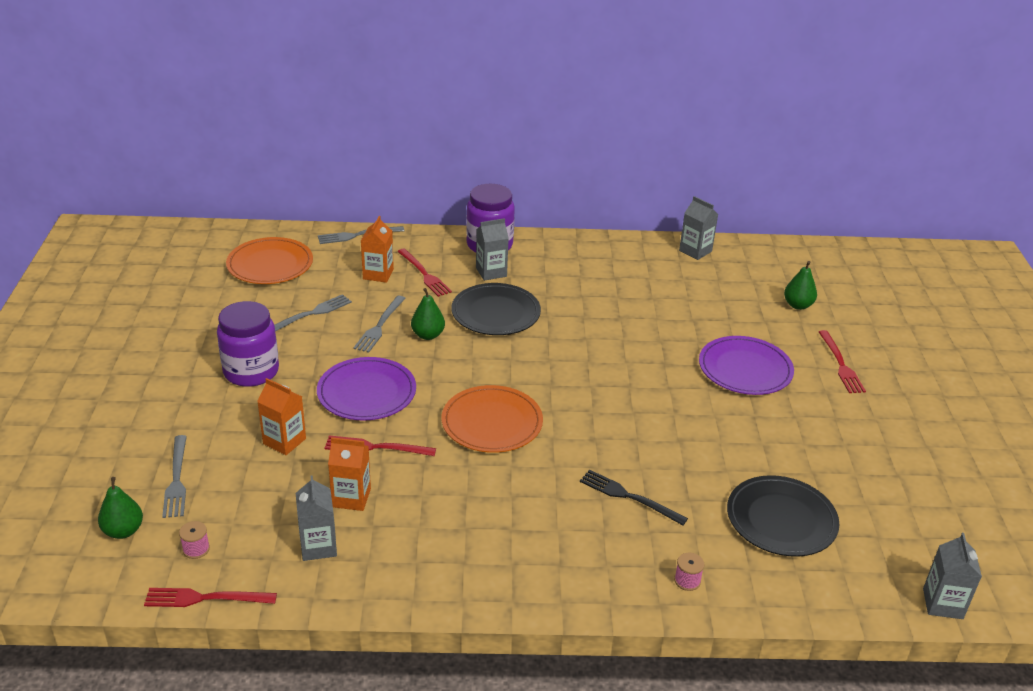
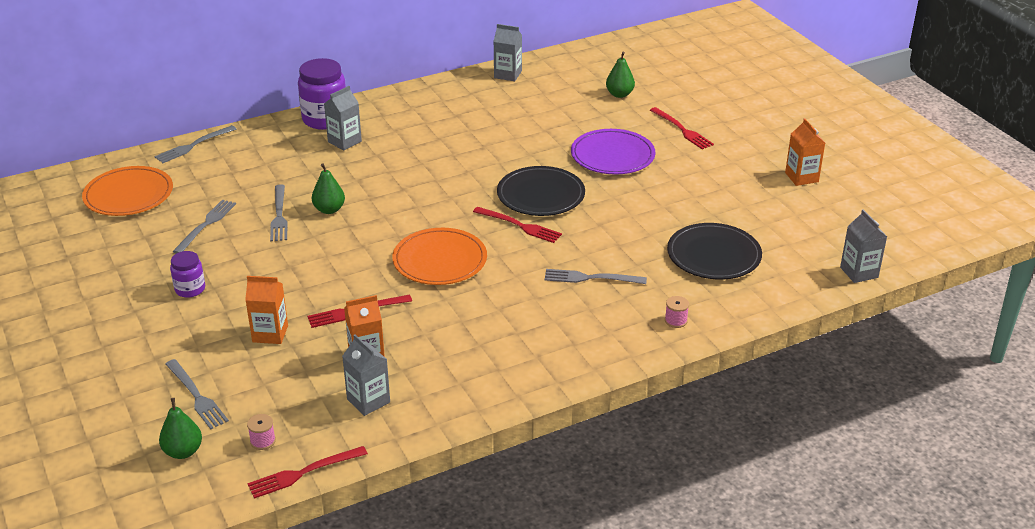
camera: 25 degrees left, 0 degrees up
(251, 371) = (190, 289): purple jar -> purple jar, size x0.55
(367, 392) = (312, 272): purple plate -> none
(378, 274) = (241, 173): orange carton -> orange carton (801, 177)
(424, 274) = (285, 161): red fork -> red fork (519, 226)
(496, 313) = (375, 174): black plate -> black plate (541, 195)
(629, 497) = (590, 278): black fork -> grey fork

